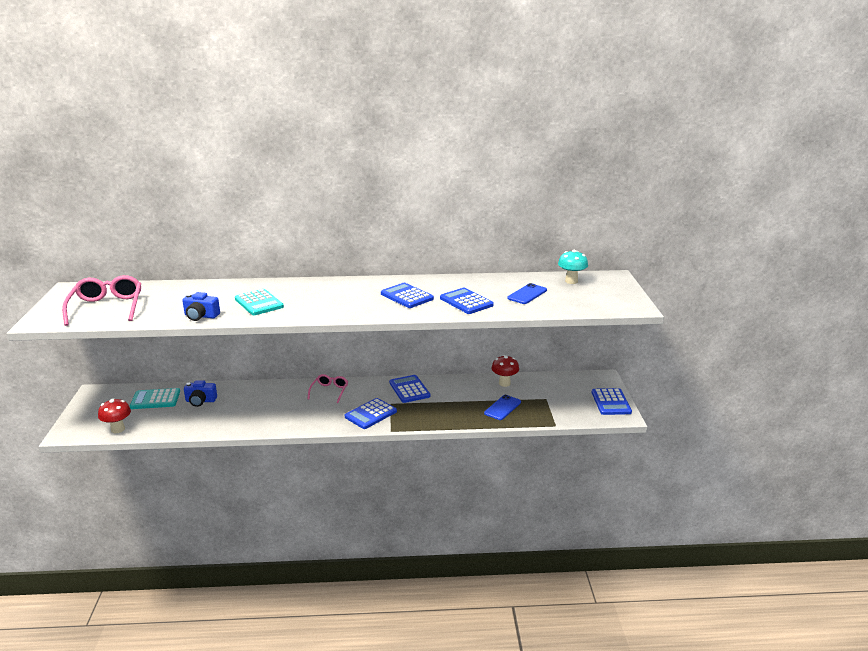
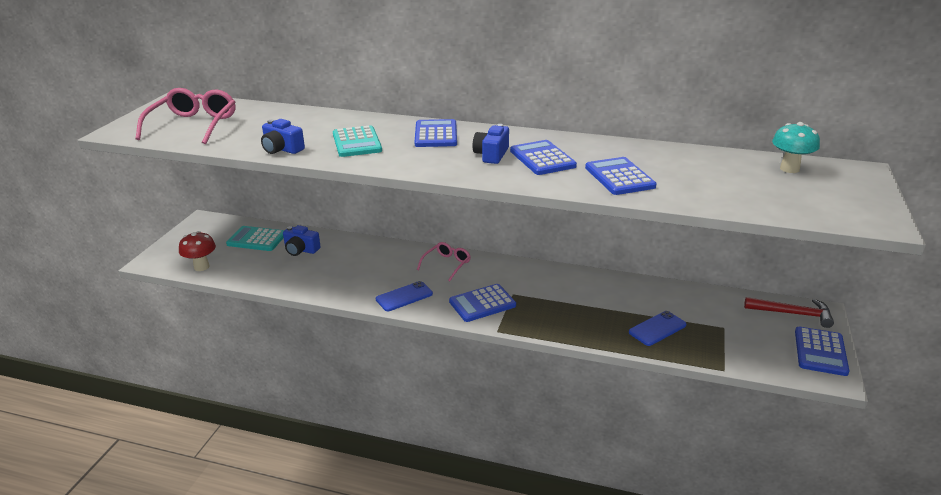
camera: 20 degrees right, 5 degrees up
(368, 298) = (491, 155): none -> blue camera
(409, 389) = (544, 280): blue calculator -> blue calculator (436, 134)
(504, 383) = (673, 294): red mushroom -> none
(527, 294) = (713, 178): blue phone -> blue phone (404, 297)
(586, 382) = (793, 314): none -> red hammer

